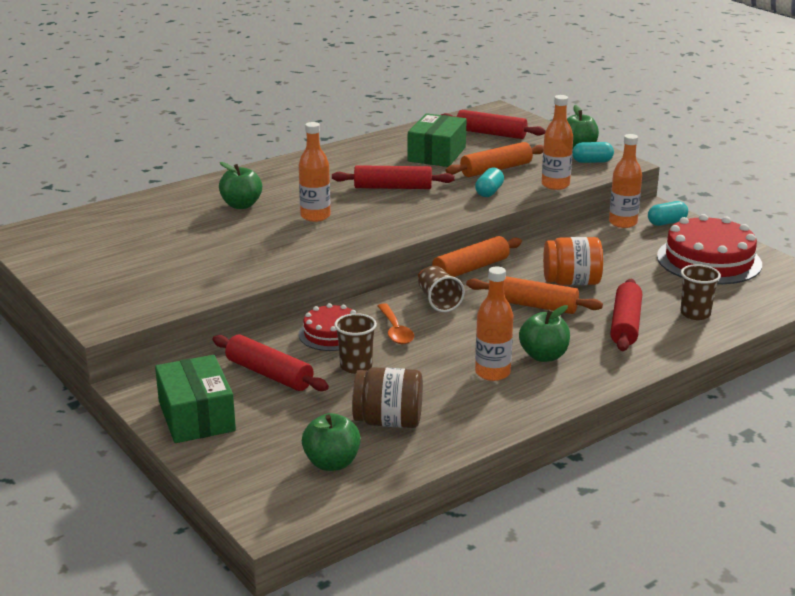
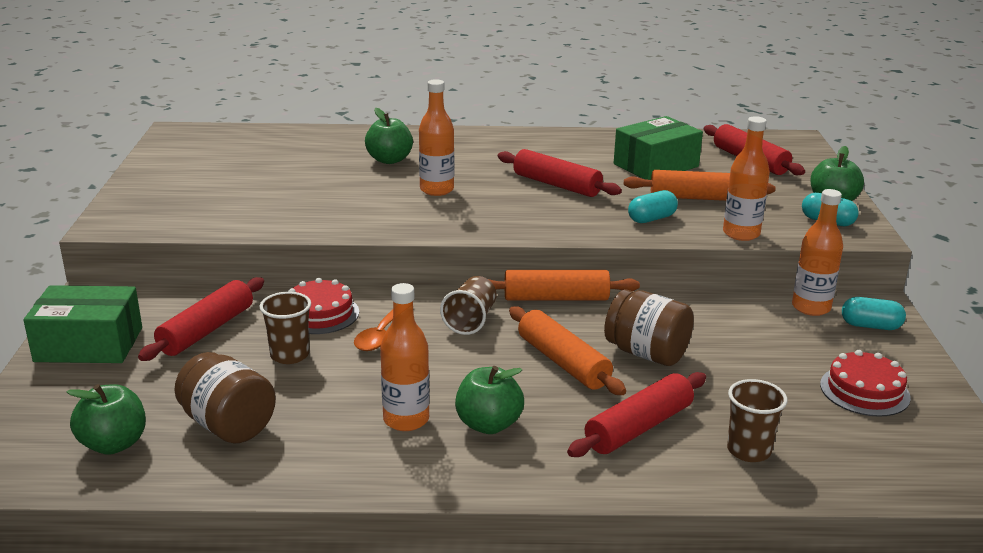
camera: 35 degrees right, 0 degrees up
(196, 416) = (89, 345): green box -> green box turned 75 degrees clockwise
(269, 374) = (207, 330): red rolling pin -> red rolling pin turned 45 degrees clockwise
(571, 282) = (646, 353): orange jar -> brown jar
(709, 260) = (864, 391): red cake -> red cake, size x0.58

